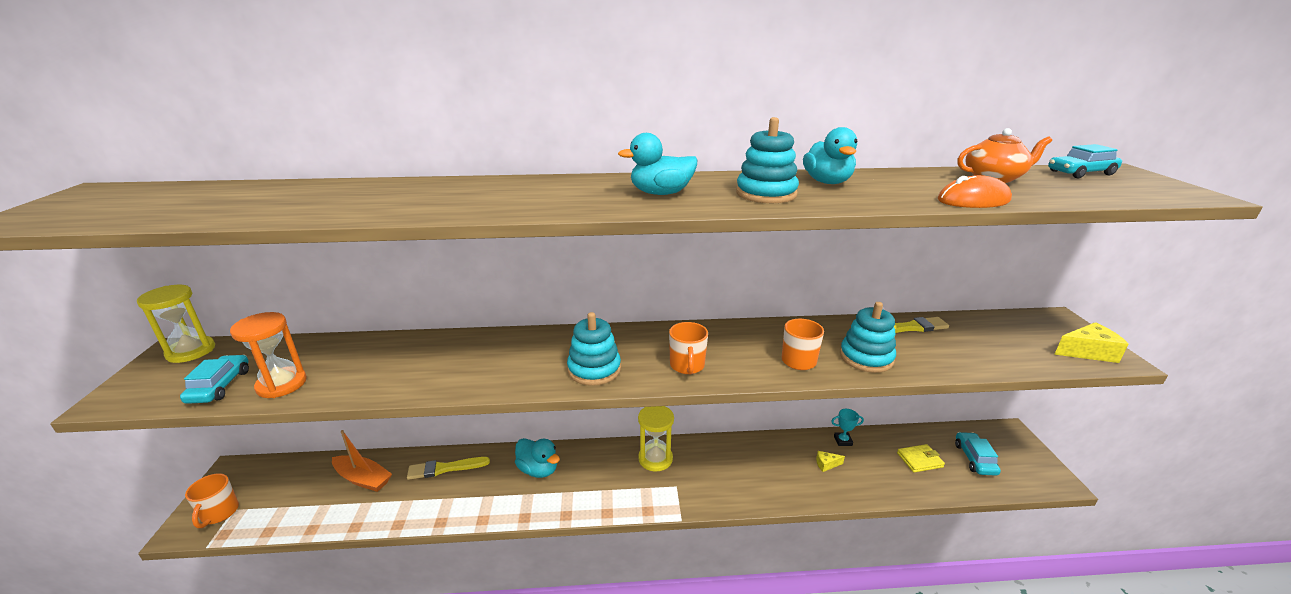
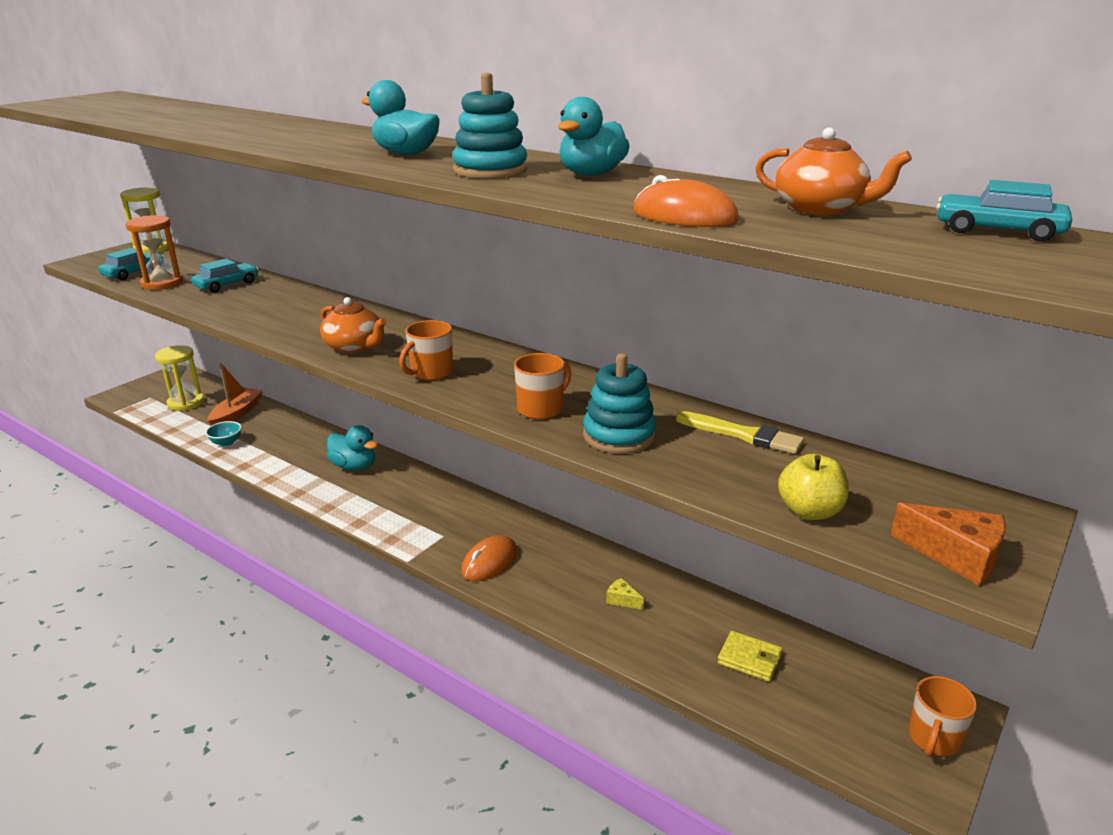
camera: 40 degrees right, 0 degrees up
(219, 513) = (141, 396): orange mug -> orange mug (933, 739)
(363, 479) = (237, 414): orange boat -> orange boat turned 135 degrees counterclockwise
(391, 510) = (226, 443): none -> turquoise bowl
(445, 468) = (293, 433): yellow brush -> none
(538, 469) = (354, 466): turquoise duck -> turquoise duck turned 45 degrees counterclockwise
(594, 369) = (355, 347): turquoise stacking toy -> orange teapot
(655, 459) = (458, 506): yellow hourglass -> yellow hourglass (186, 403)
(729, 486) = (489, 562): none -> orange mouse
(843, 441) = (681, 592): turquoise trophy -> none
(974, 459) = (835, 701): turquoise car -> turquoise car (227, 284)
(1012, 358) = (809, 511): none -> yellow apple
(1087, 352) = (956, 556): yellow cheese -> orange cheese

